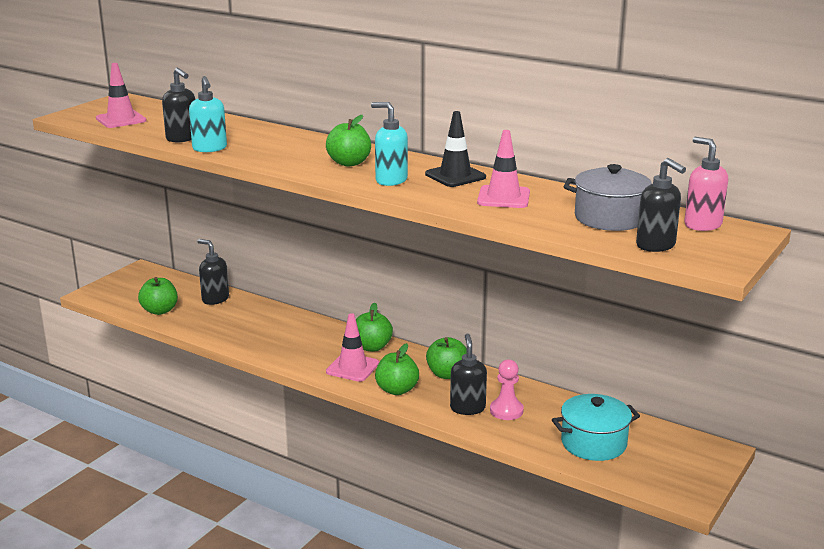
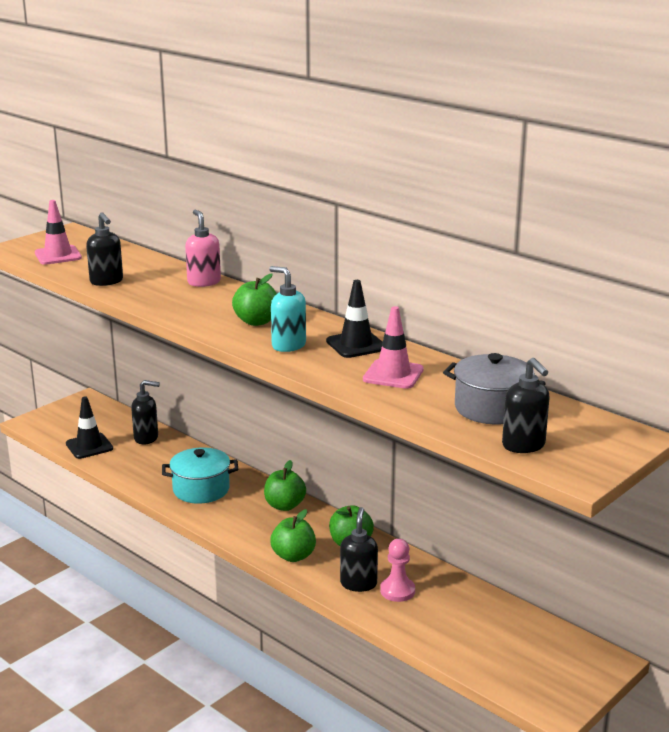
camera: 10 degrees right, 0 degrees up
(160, 311) = (89, 446): green apple -> black traffic cone
(210, 149) = (127, 295): turquoise soap dispenser -> none
(215, 299) = (146, 438): black soap dispenser -> black soap dispenser turned 135 degrees clockwise
(352, 368) = (257, 527): pink traffic cone -> none
(593, 443) = (476, 637): turquoise pot -> turquoise pot (201, 489)
(702, 225) = (586, 424): pink soap dispenser -> pink soap dispenser (204, 282)

